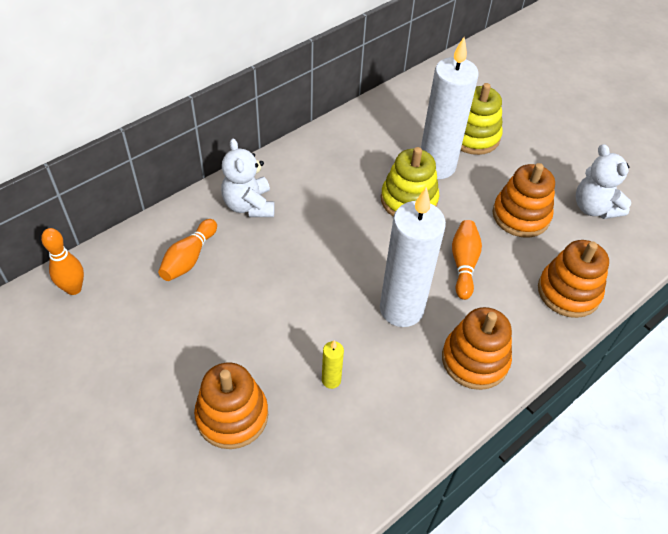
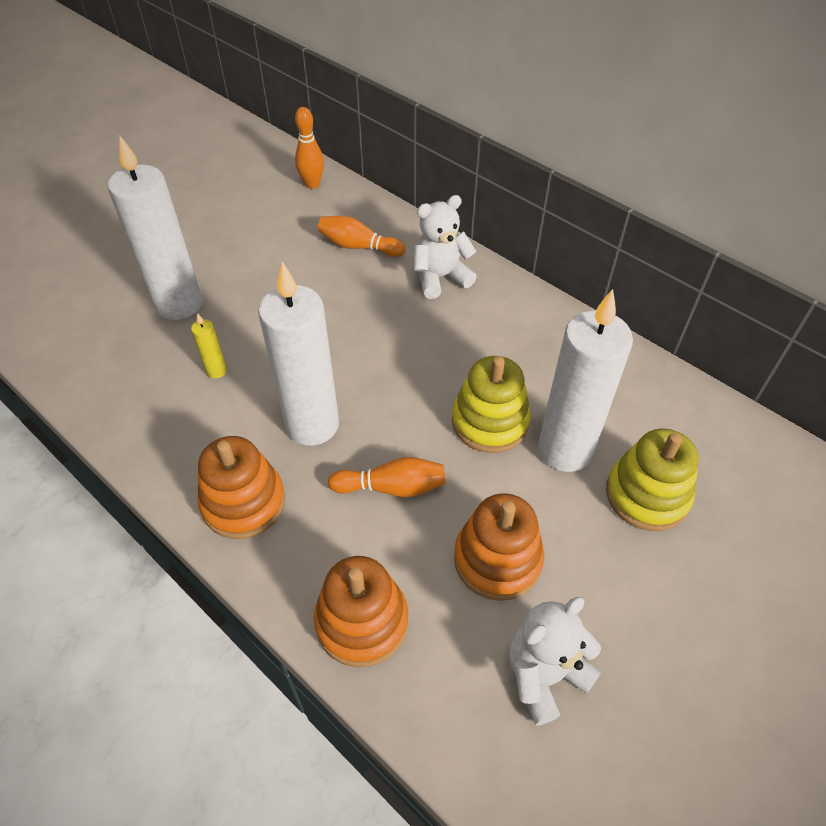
camera: 85 degrees right, 0 degrees up
(232, 415) = (179, 304): orange stacking toy -> white candle

